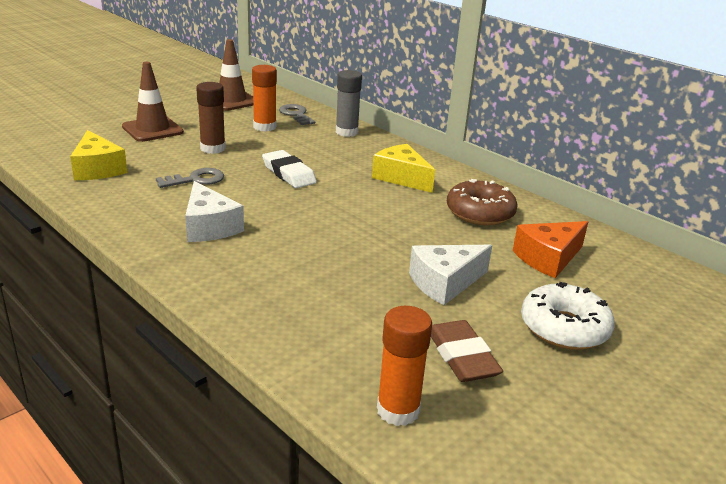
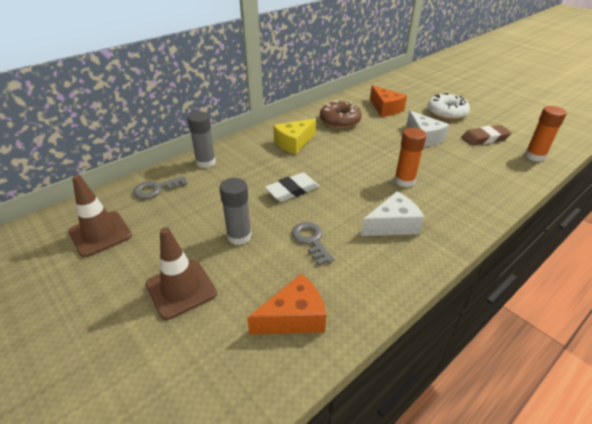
camera: 85 degrees left, 10 degrees up
(97, 169) = (294, 317): yellow cheese -> orange cheese
(213, 148) = (239, 236): brown glue stick -> grey glue stick
(264, 127) = (186, 207): orange glue stick -> orange glue stick (404, 181)

